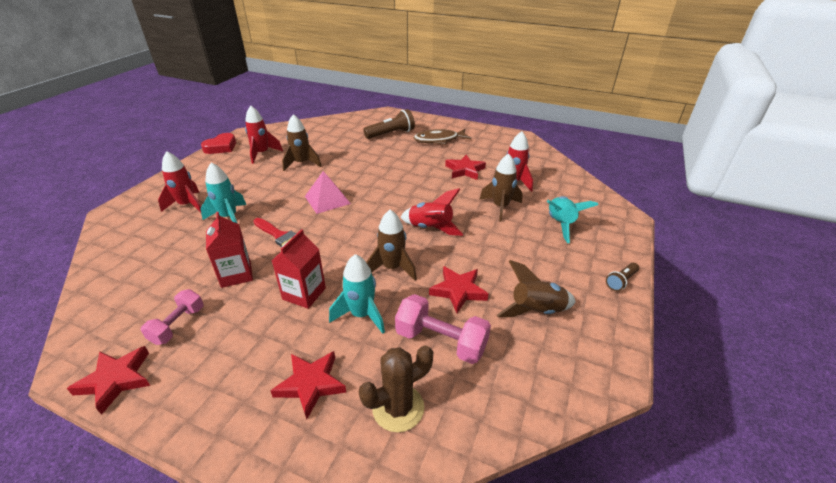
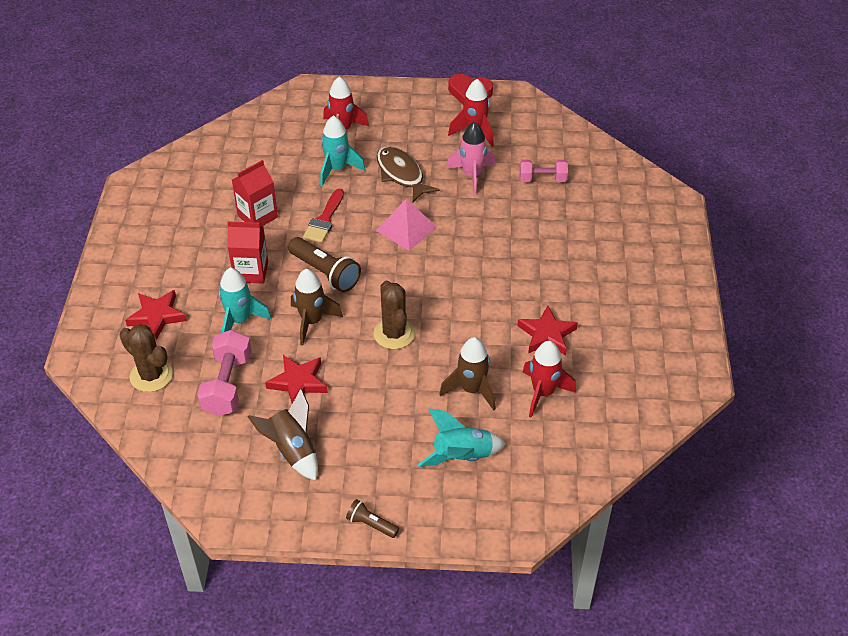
camera: 70 degrees right, 10 degrees up
(116, 380) = (129, 210): red star -> none
(178, 325) = (187, 212): pink dumbbell -> pink dumbbell (542, 179)
(302, 163) = (472, 176): brown rocket -> pink rocket
(391, 134) = (606, 229): brown flashlight -> brown flashlight (325, 273)
(430, 228) = (394, 334): red rocket -> brown cactus
(439, 140) = (621, 285): brown fish -> brown fish (401, 174)

